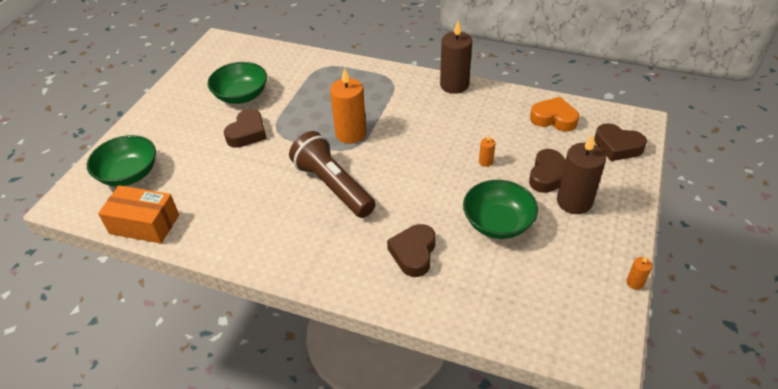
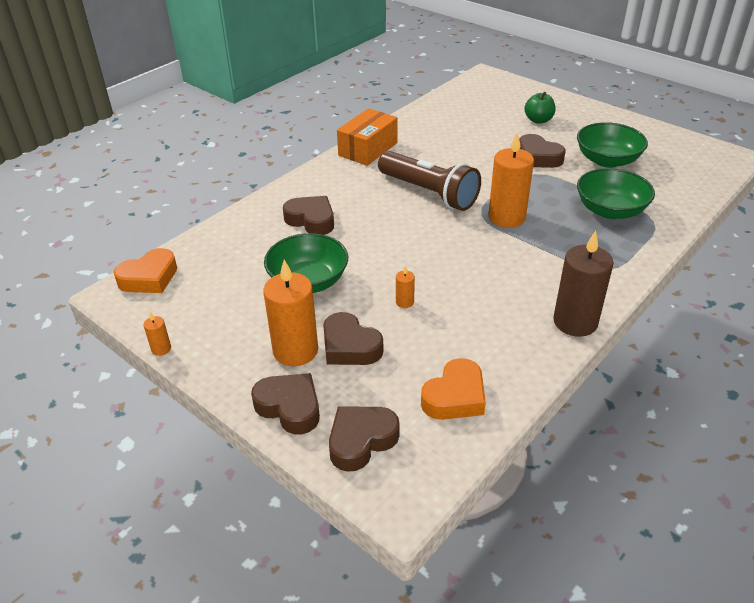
camera: 110 degrees right, 5 degrees down
(129, 174) = (506, 100): green bowl -> green bowl (610, 210)
(144, 224) = (439, 104): orange box -> orange box (368, 149)
(174, 144) = (538, 120): none -> green apple
(333, 186) = (429, 193): brown flashlight -> brown flashlight turned 60 degrees clockwise
(568, 342) = (149, 278): none -> orange heart
(574, 202) = (295, 350): brown candle -> orange candle
(622, 186) = (290, 407): none -> brown heart

